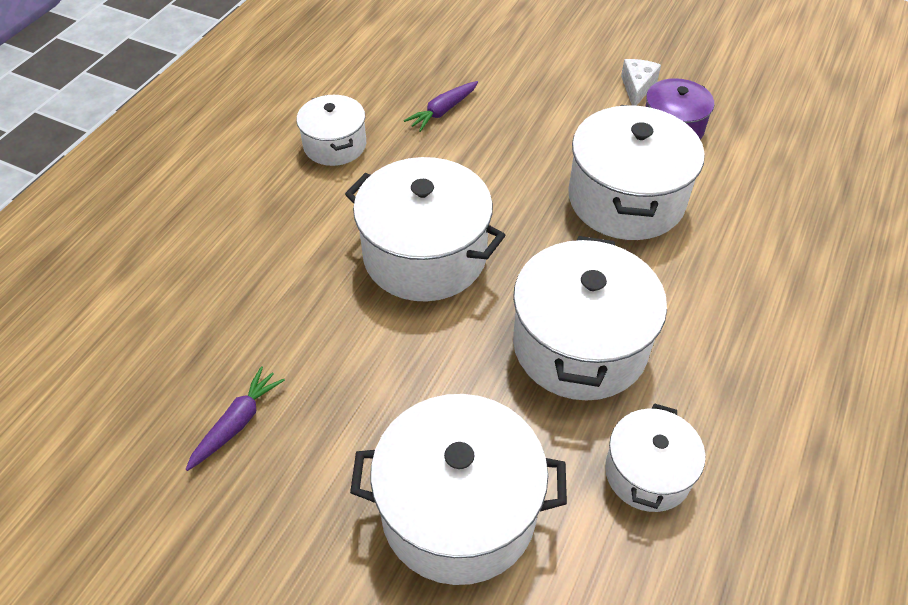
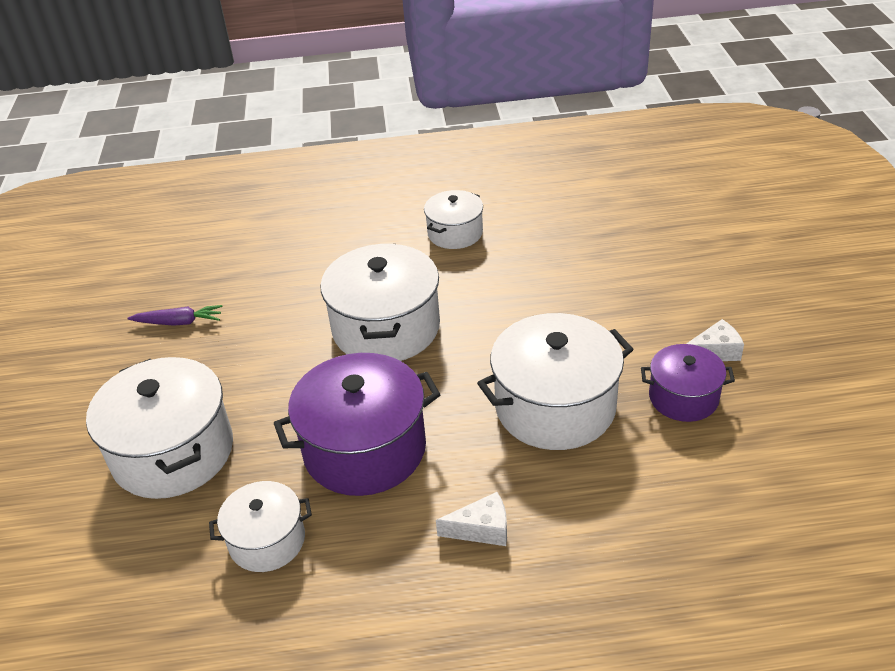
camera: 60 degrees right, 10 degrees down
(443, 111) = (550, 262): purple carrot -> none
(580, 345) = (365, 449): white pot -> purple pot
(732, 310) = (482, 529): none -> white cheese

